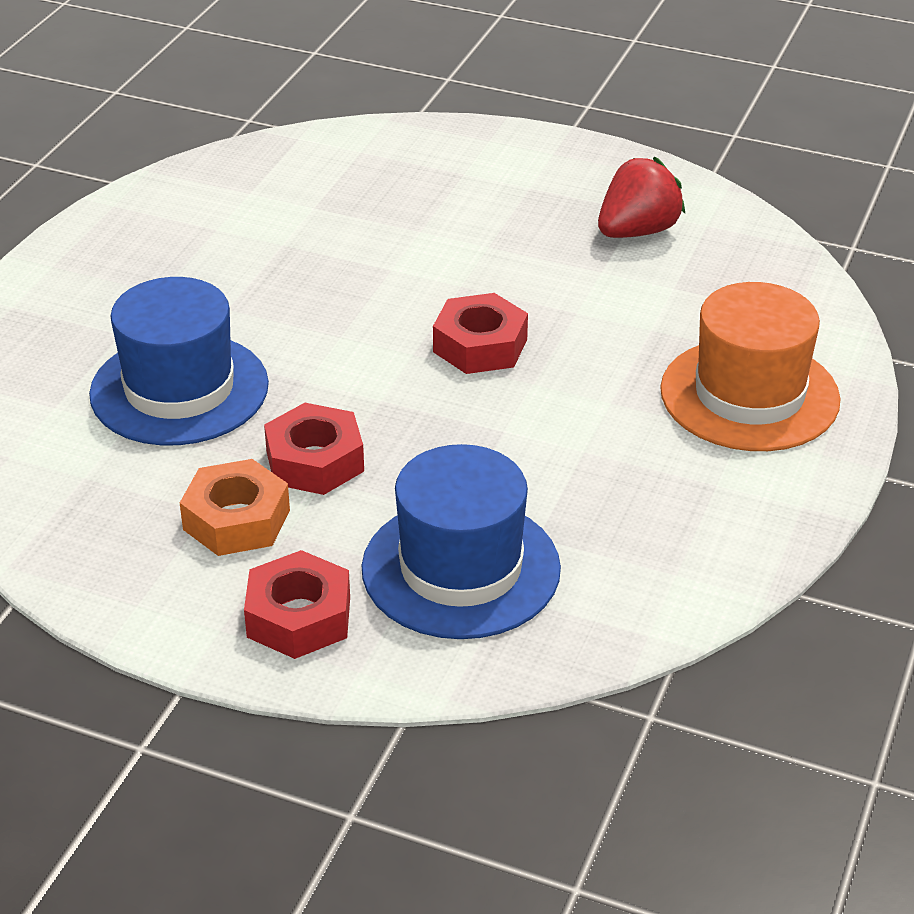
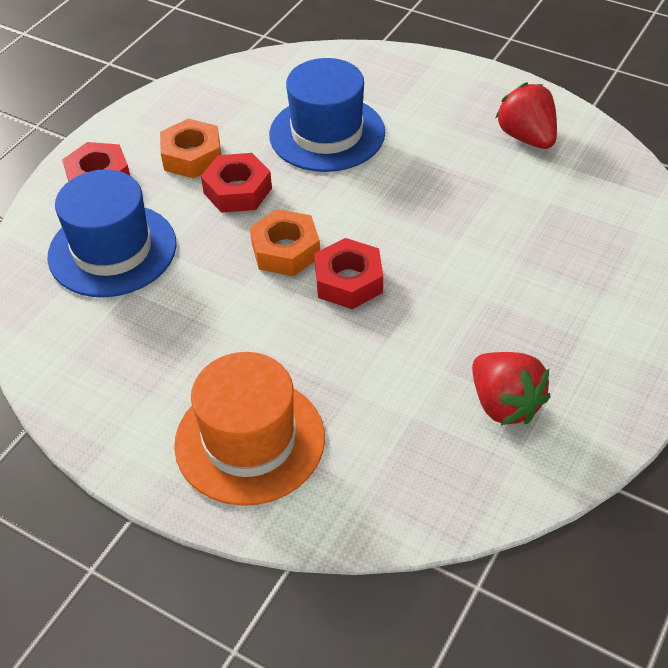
camera: 100 degrees right, 10 degrees up
(189, 224) = (526, 137): none -> red strawberry
(433, 402) = (285, 250): none -> orange nut

